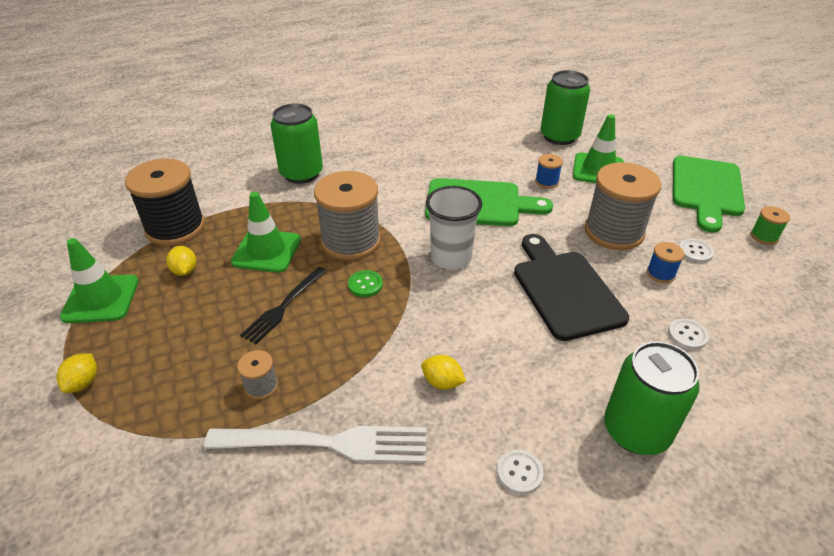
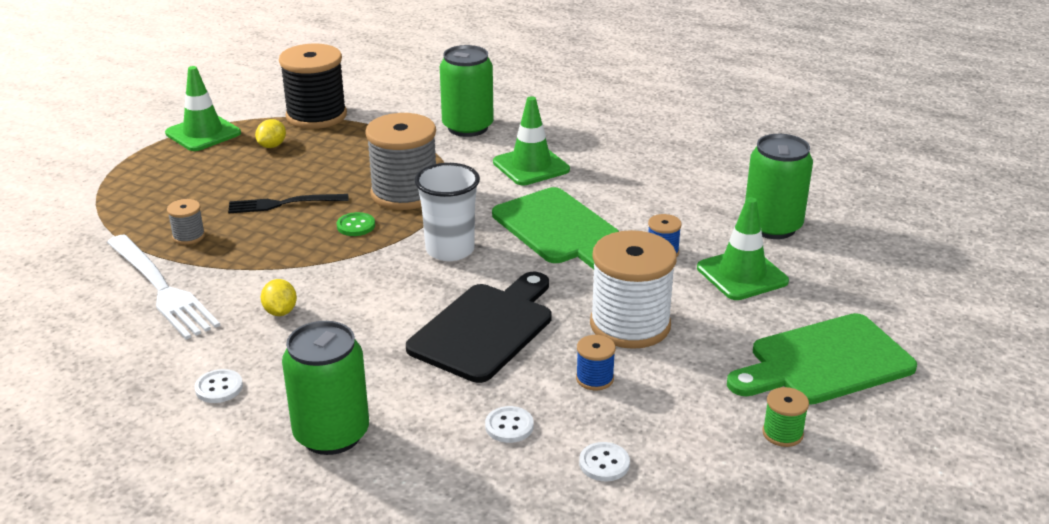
camera: 50 degrees right, 10 degrees down
(83, 383) = (120, 172): yellow lemon -> none
(266, 251) = (340, 164): green traffic cone -> green traffic cone (531, 166)
(614, 232) = (630, 325): grey spool -> white spool
(695, 252) = (671, 390): white button -> white button (604, 463)

